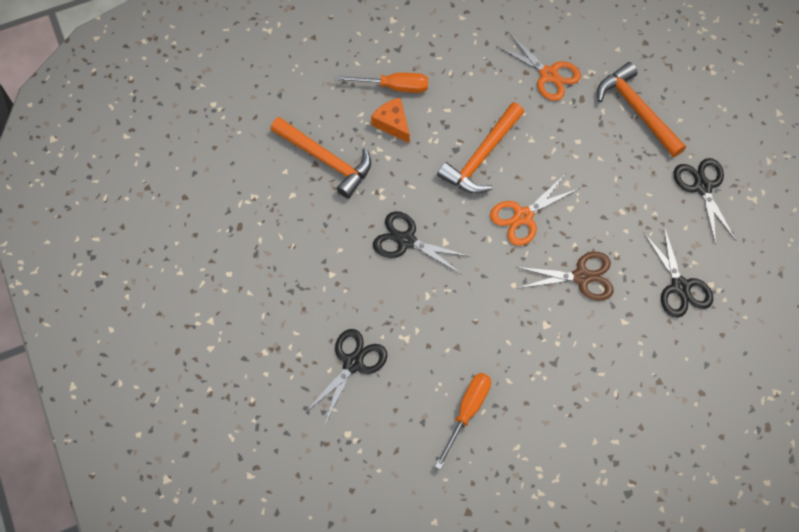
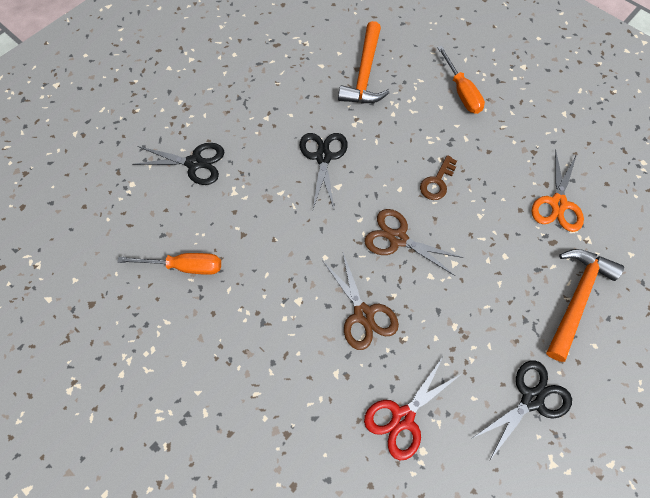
camera: 65 degrees right, 0 degrees up
(392, 123) = (426, 104): orange cheese -> none
(482, 156) = (437, 182): orange hammer -> brown key
(523, 216) = (398, 239): orange scissors -> brown scissors
(680, 286) = (403, 417): black scissors -> red scissors

